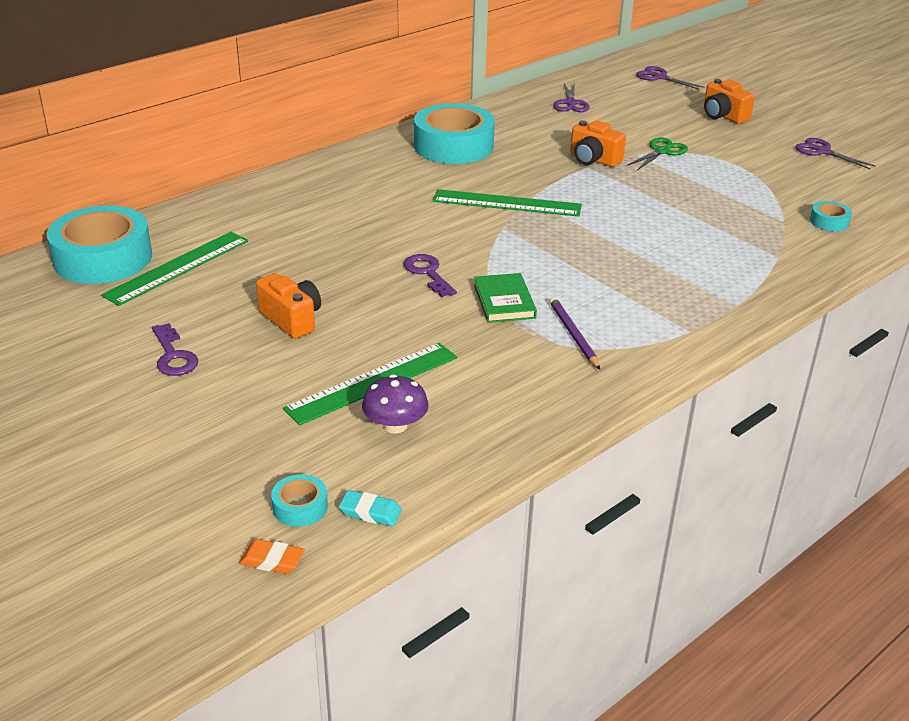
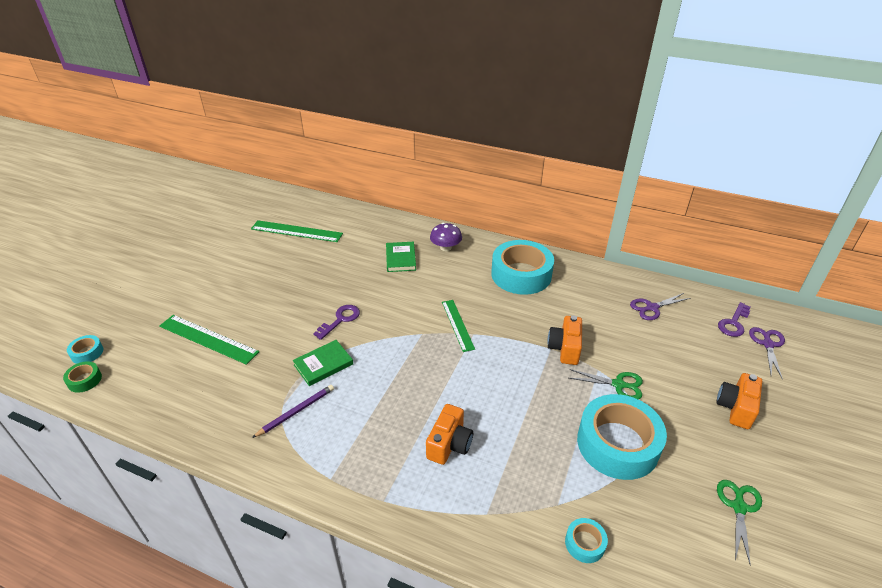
camera: 65 degrees right, 5 degrees up
(103, 258) = (293, 207): turquoise tape -> turquoise tape (617, 444)
(173, 356) = (211, 262): purple key -> purple key (733, 323)
(272, 560) = (42, 359): orange eraser -> none
(291, 319) = (262, 287): orange camera -> orange camera (449, 444)
(341, 206) = (400, 258): none -> green book
(370, 512) = (84, 380): turquoise eraser -> green tape
(395, 425) = (167, 362): purple mushroom -> purple mushroom (446, 247)
(506, 203) = (457, 325): green ruler -> green ruler, size x0.66
(822, 152) = (739, 507): purple scissors -> green scissors

